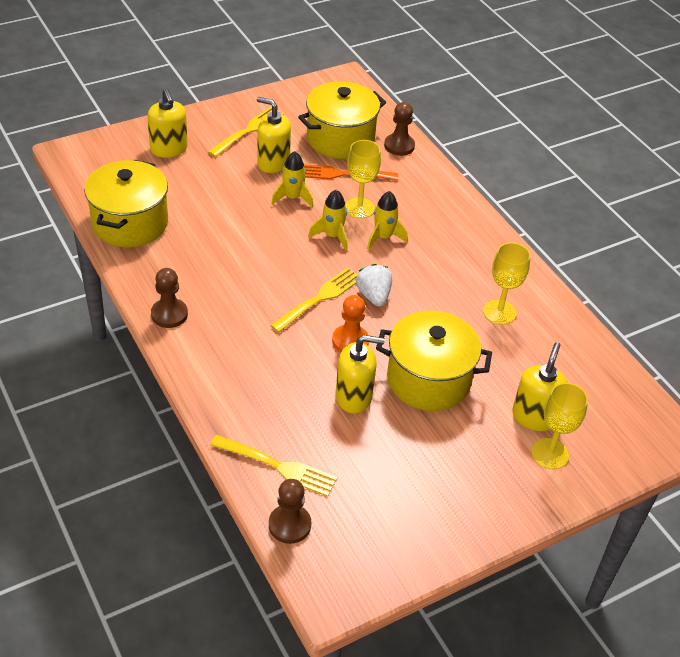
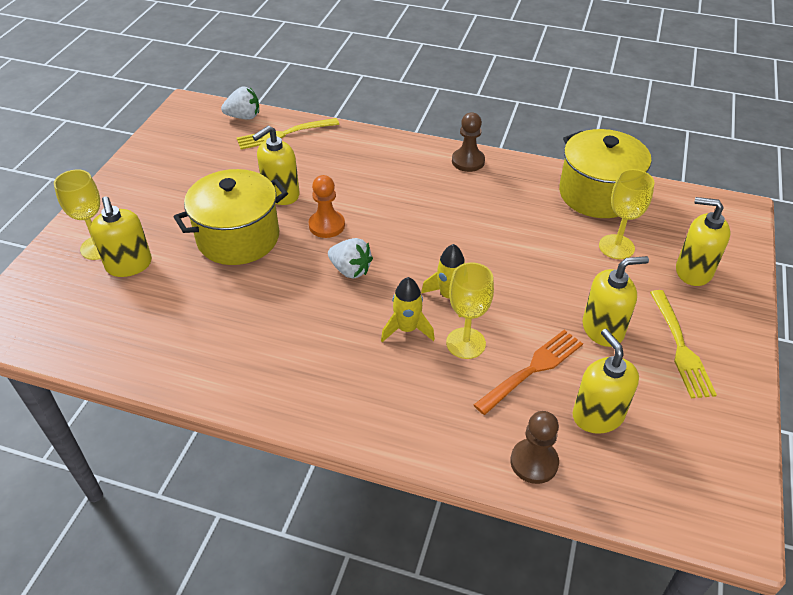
camera: 140 degrees right, 0 degrees up
(289, 525) = (244, 117): brown pawn -> white strawberry
(293, 198) = (532, 307): yellow rocket -> none
(319, 299) = (388, 238): yellow fork -> none
(340, 139) = (597, 415): yellow pot -> yellow soap dispenser
(499, 312) = (228, 332): yellow goblet -> yellow goblet (616, 247)

